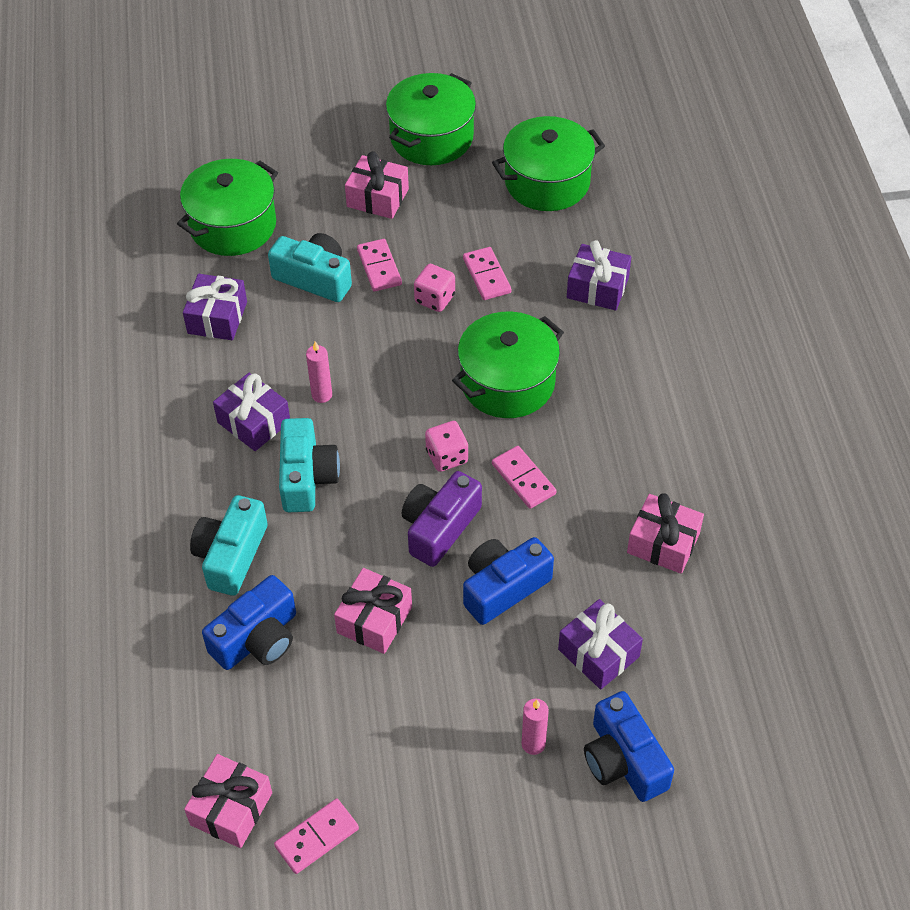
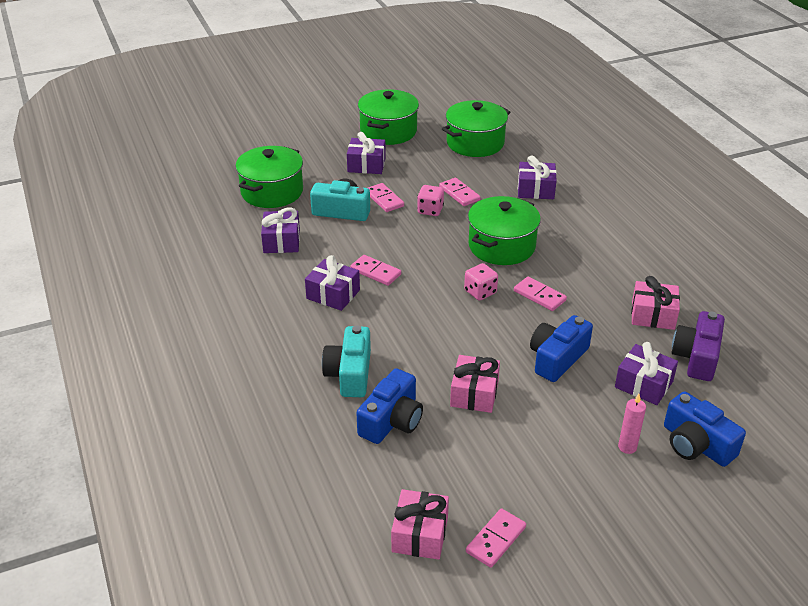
camera: 15 degrees left, 15 degrees down
(307, 477) = (386, 319): turquoise camera -> none
(322, 395) = (375, 272): pink candle -> pink domino
(377, 198) = (366, 165): pink gift -> purple gift
(439, 527) = (495, 332): purple camera -> purple camera (697, 357)

